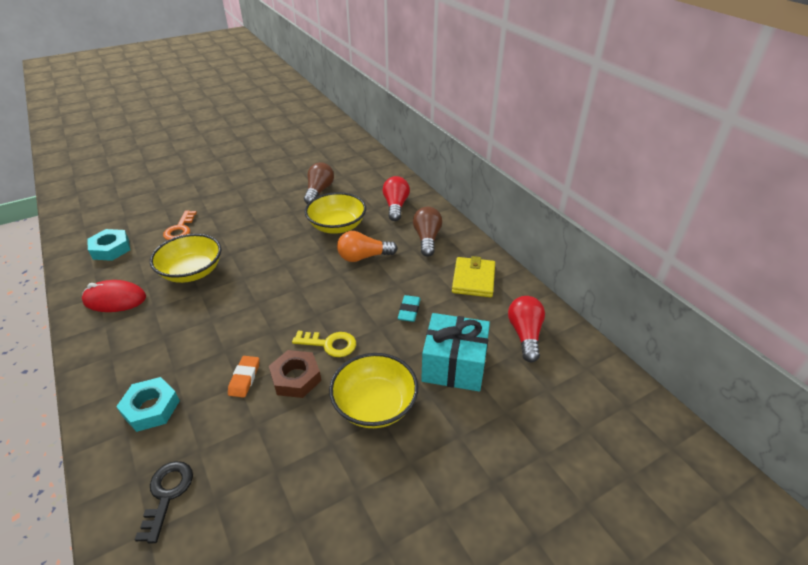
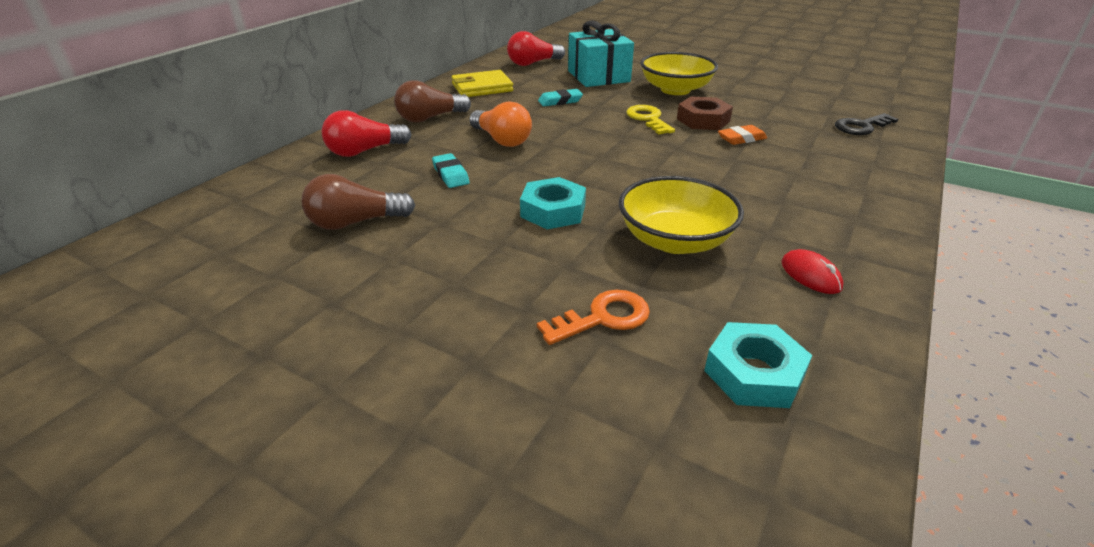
camera: 120 degrees left, 5 degrees down
(115, 299) = (810, 275): red mouse -> red mouse, size x0.61
(151, 408) = (840, 164): turquoise nut -> turquoise nut (553, 211)
(337, 226) = (450, 174): yellow bowl -> turquoise eraser

